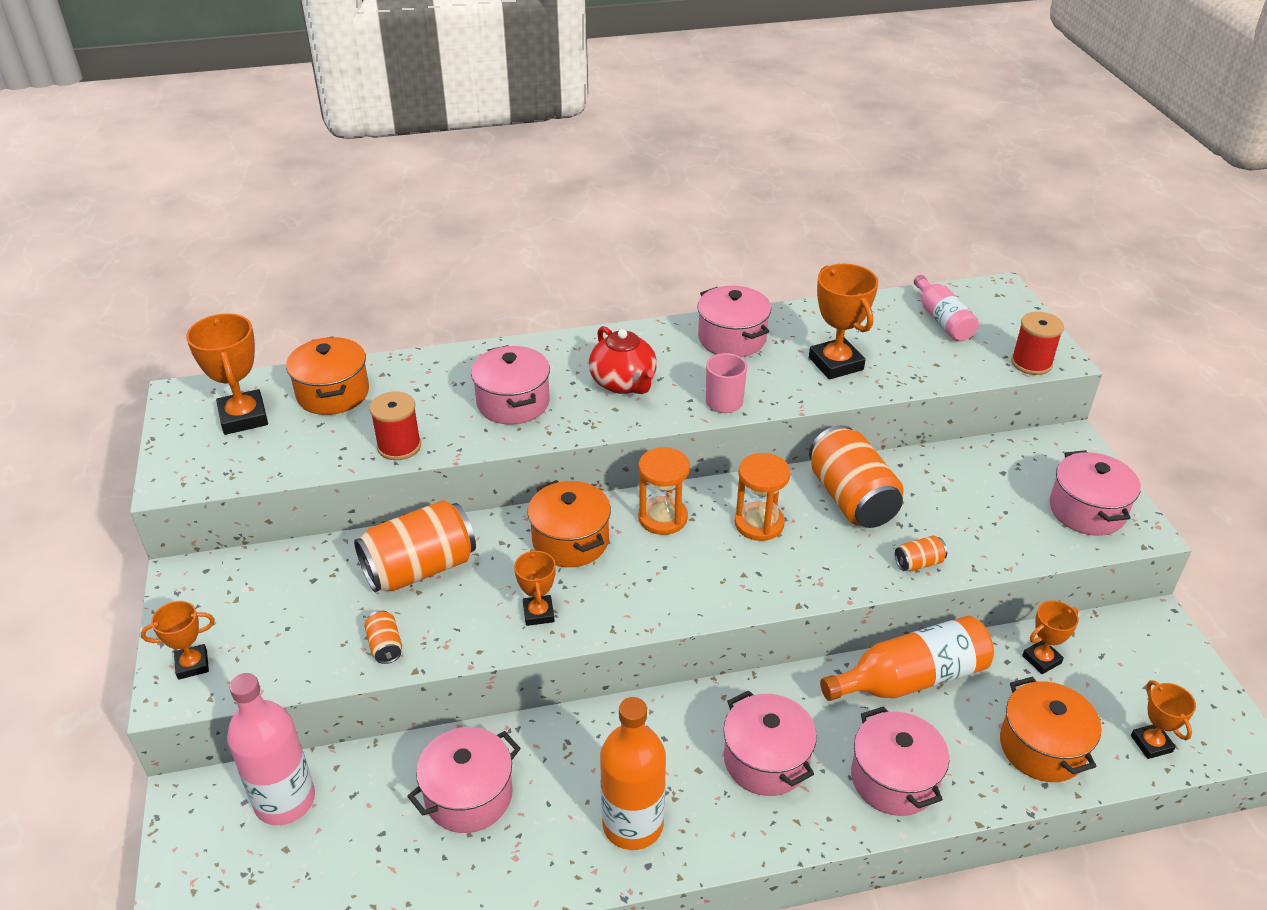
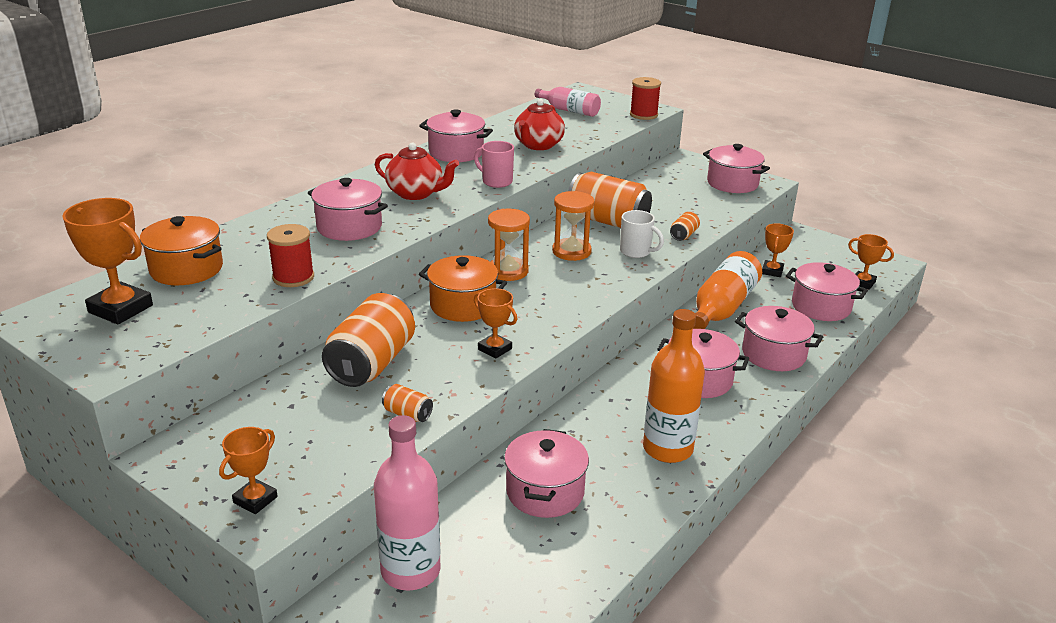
camera: 40 degrees left, 10 degrees down
(831, 560) = (636, 252): none -> white mug
(835, 364) = (538, 145): orange trophy -> red teapot
(1042, 747) = (821, 307): orange pot -> pink pot

